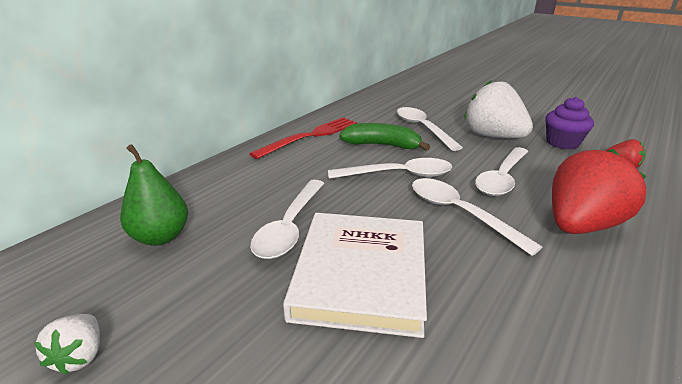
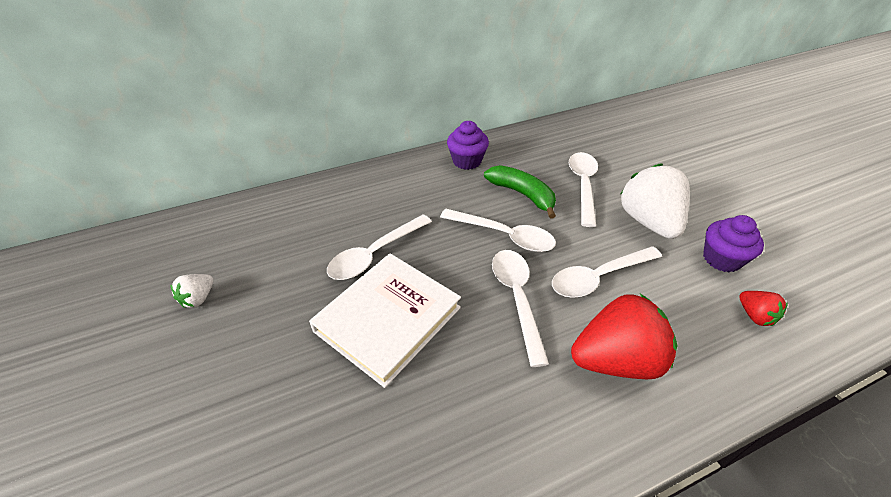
camera: 30 degrees right, 15 degrees up
(161, 237) = (288, 227): green pear -> none
(310, 136) = (467, 161): red fork -> purple cupcake

